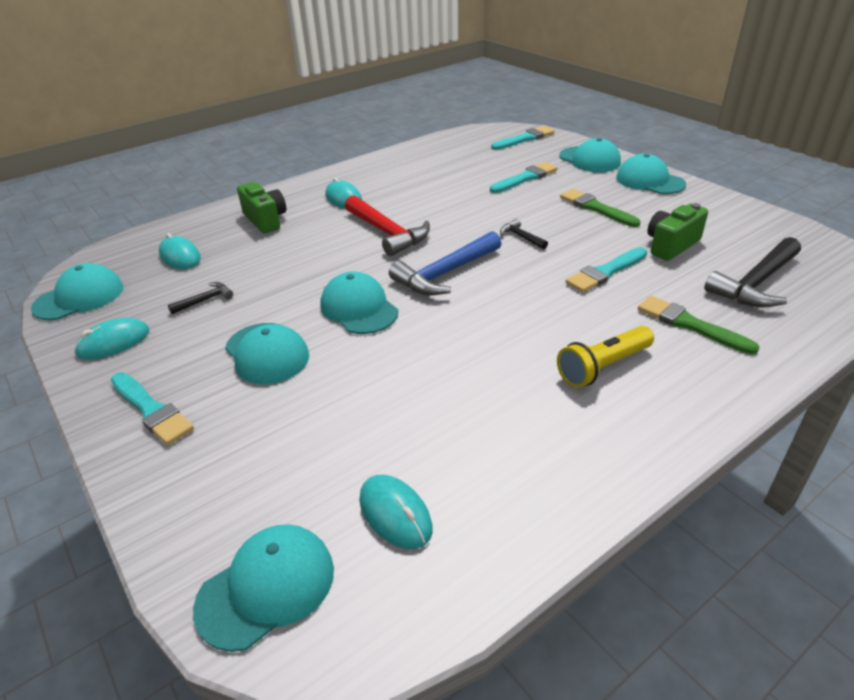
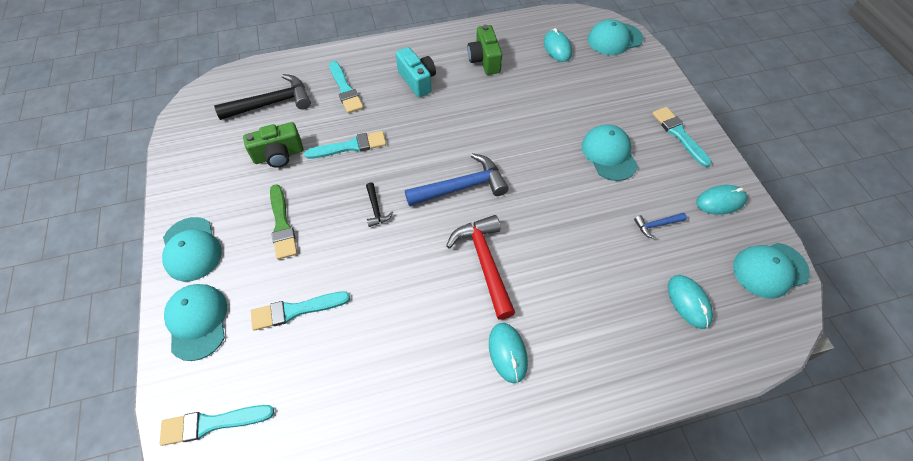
camera: 160 degrees left, 20 degrees up
(205, 300) = (656, 225): black hammer -> blue hammer
(265, 220) = (601, 340): green camera -> green camera (484, 60)
(359, 308) = (539, 173): turquoise cap -> none
(603, 367) = (417, 81): yellow flashlight -> turquoise camera
(690, 324) = (345, 89): green brush -> turquoise brush

